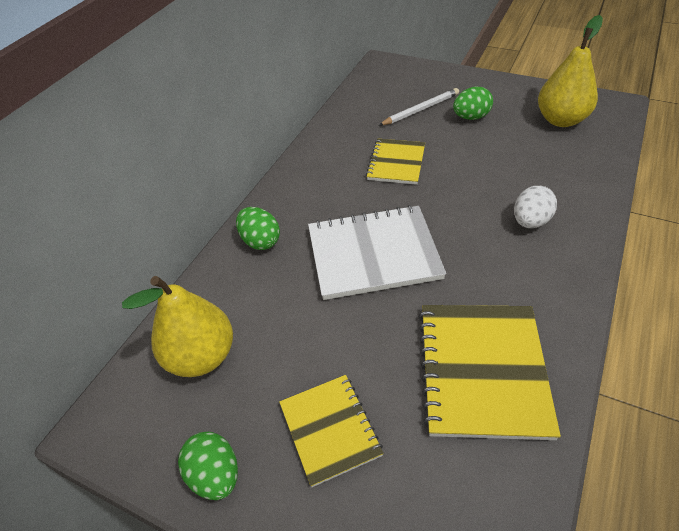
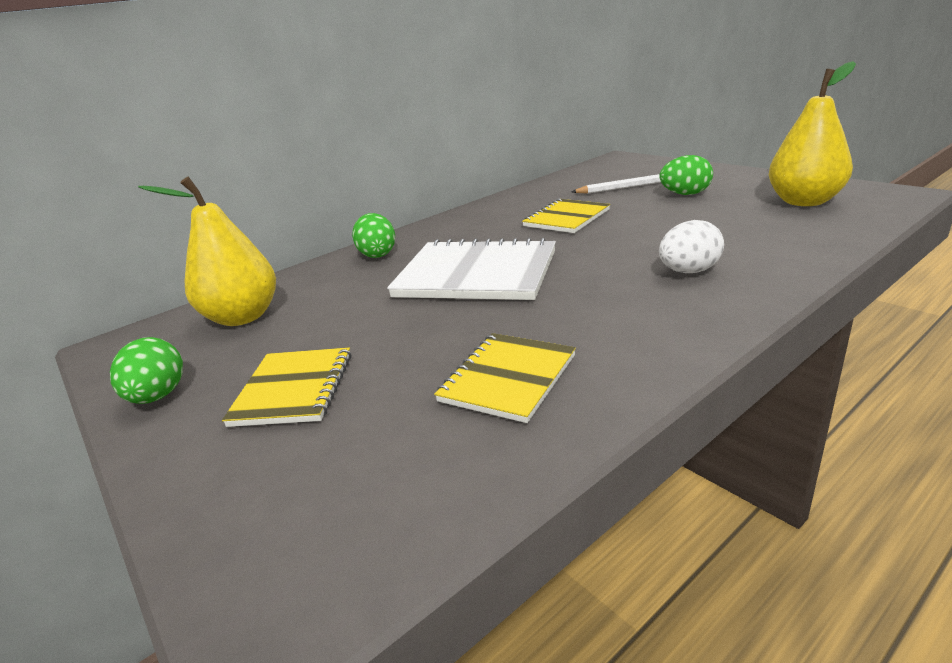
camera: 25 degrees right, 20 degrees down
(482, 370) = (508, 378): yellow notebook -> yellow notebook, size x0.61

